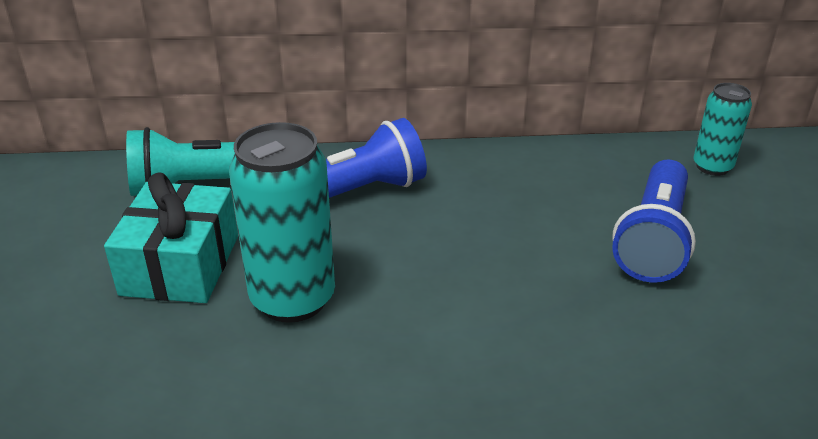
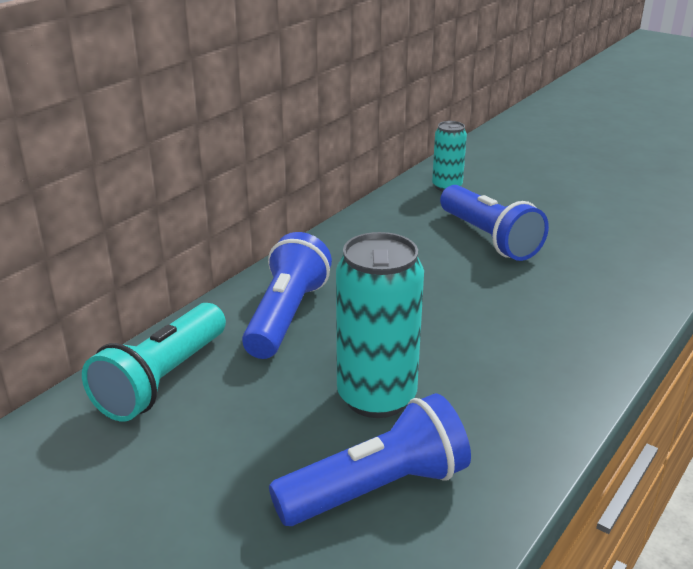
camera: 50 degrees left, 5 degrees down
(168, 359) = (376, 489): none -> blue flashlight
(180, 265) = (260, 436): turquoise gift -> none

